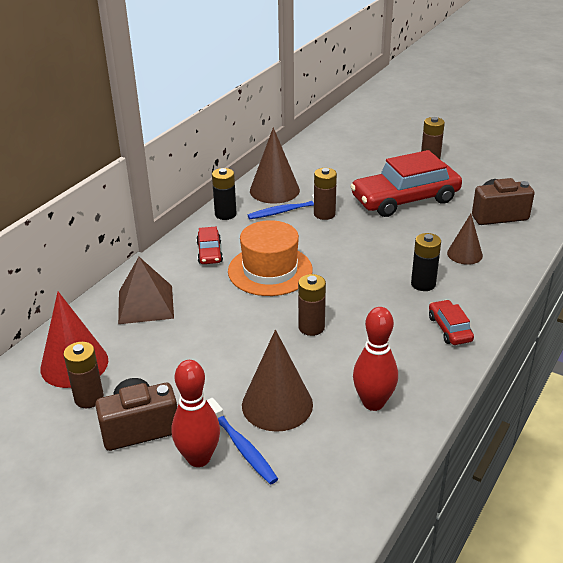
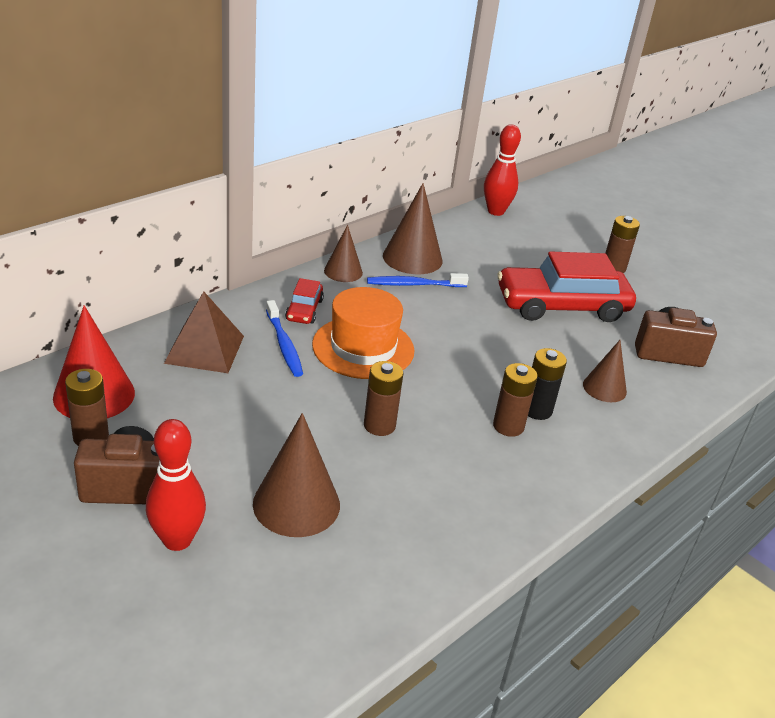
camera: 10 degrees right, 0 degrees up
(225, 214) = (343, 271): black battery -> brown cone
(242, 446) = (232, 541): blue toothbrush -> blue toothbrush (284, 345)
(324, 214) = (457, 299): brown battery -> brown battery (508, 426)
(373, 403) = (410, 534): red bowling pin -> red bowling pin (495, 211)
(449, 329) = (544, 471): red car -> none

